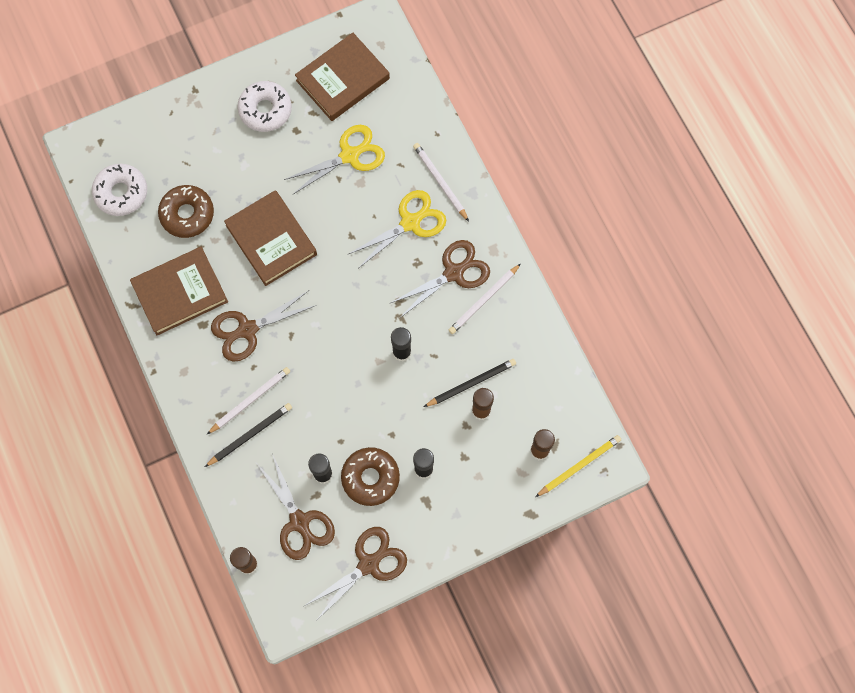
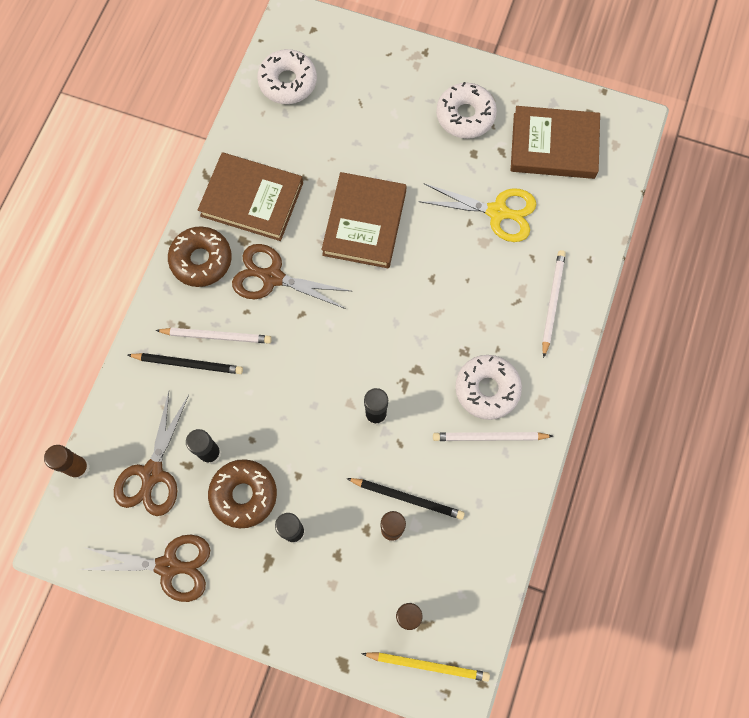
camera: 45 degrees right, 0 degrees up
(187, 214) = (320, 143): brown donut -> brown donut (201, 260)
(410, 222) = (492, 313): yellow scissors -> none
(453, 273) = (487, 389): brown scissors -> white donut

